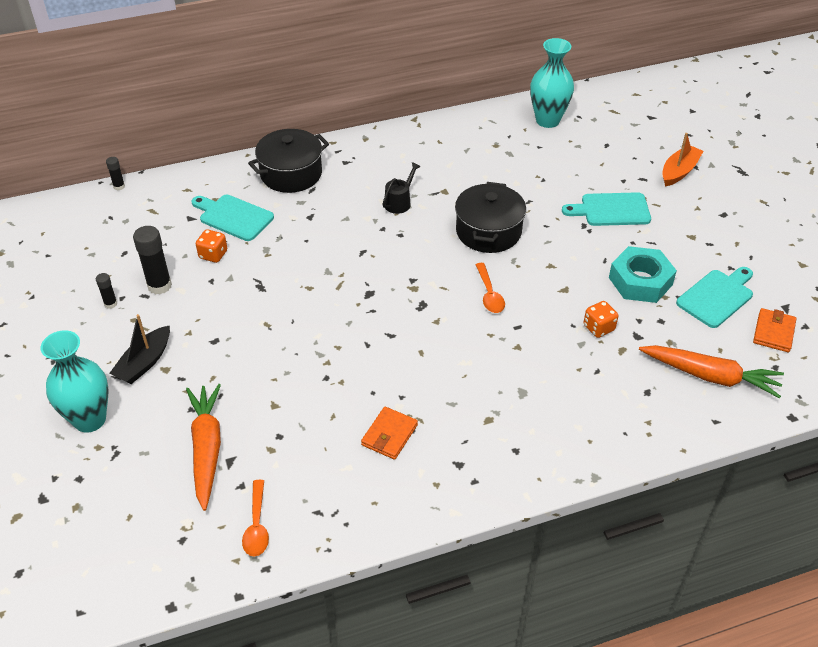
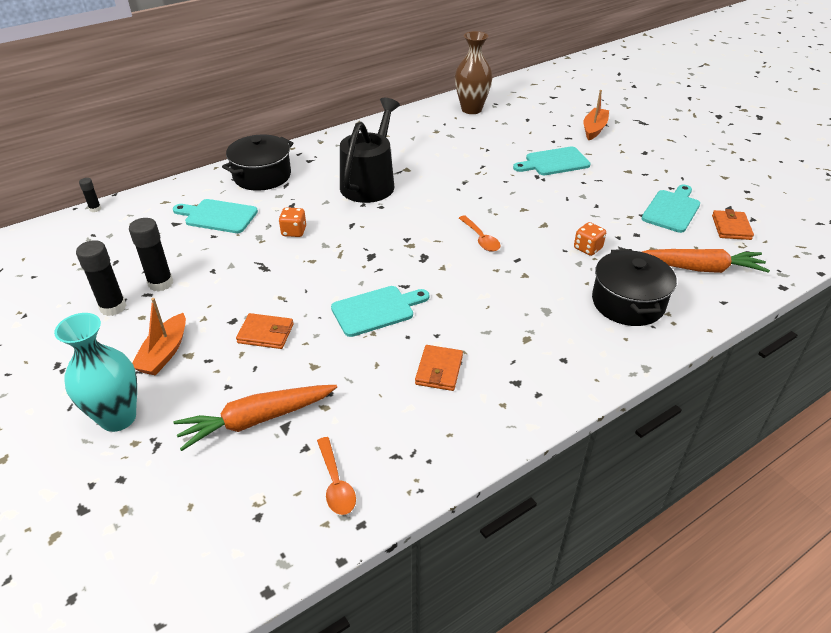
camera: 15 degrees left, 5 degrees down
(110, 304) = (113, 307): black glue stick -> black glue stick, size x1.90
(144, 362) = (164, 353): black boat -> orange boat
(206, 449) = (256, 420): orange carrot -> orange carrot turned 90 degrees counterclockwise
(213, 255) = (208, 249): orange dice -> orange dice (294, 232)
(241, 361) = (266, 333): none -> orange wallet
(353, 357) = (376, 310): none -> turquoise cutting board
(399, 202) = (370, 183): black watering can -> black watering can, size x2.22
(488, 231) = (458, 192): black pot -> black pot (628, 302)
(547, 120) = (471, 109): turquoise vase -> brown vase
(640, 281) = (604, 208): turquoise nut -> none

